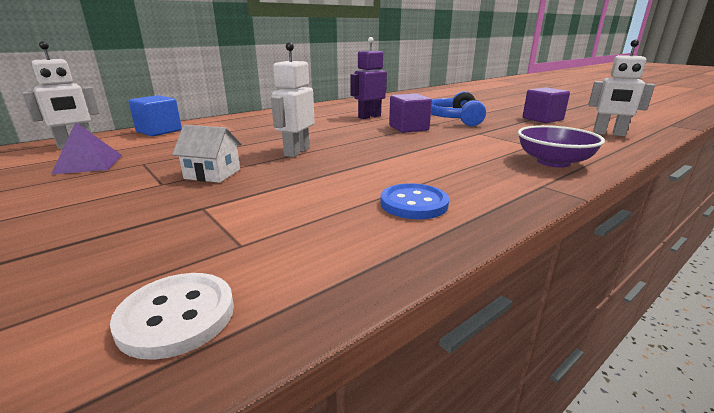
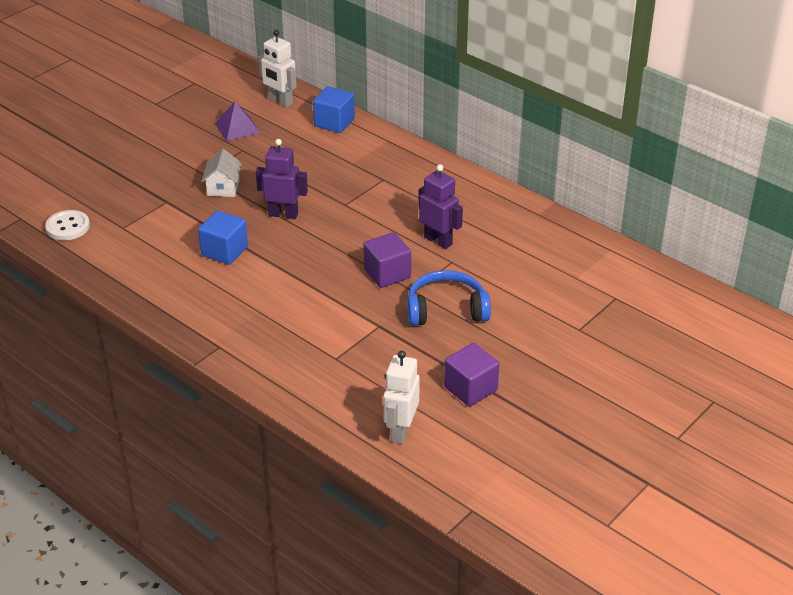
camera: 80 degrees right, 15 degrees up
(296, 152) = (283, 214): white robot -> purple robot
(351, 177) = (224, 251): none -> blue cube
(413, 204) = (178, 283): blue button -> none
(553, 162) = (279, 363): purple bowl -> none

